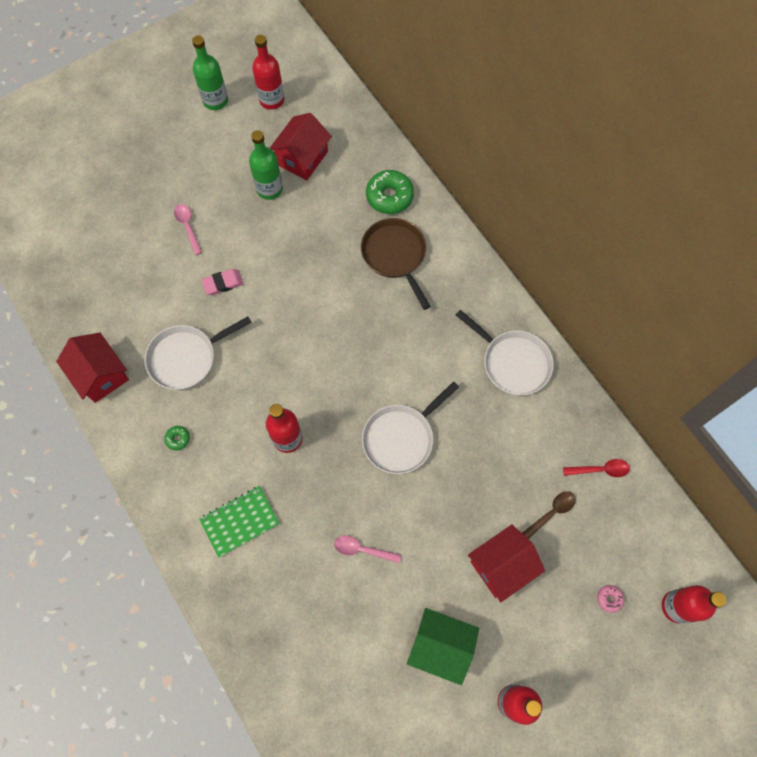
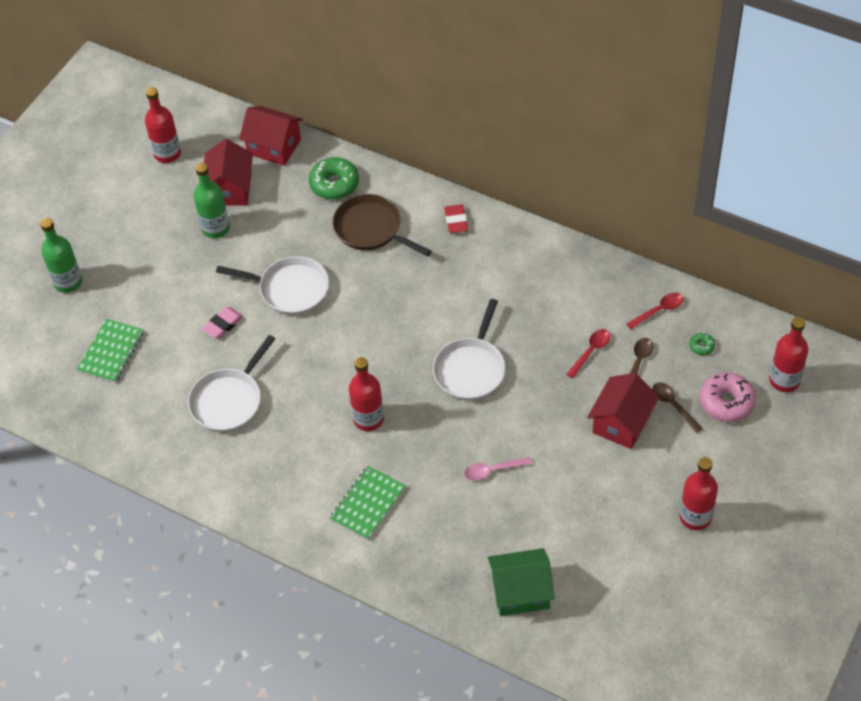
camera: 25 degrees left, 15 degrees down
(100, 375) = (155, 453): red house -> red house (274, 146)
(122, 262) = (111, 352): none -> green notebook
(178, 439) = (265, 468): green donut -> green donut (701, 346)
(188, 227) = (157, 294): pink spoon -> none
(215, 101) = (111, 178): green bottle -> green bottle (68, 282)
(440, 646) = (608, 508): green house -> green house (520, 592)
(471, 285) = (456, 221): none -> red eraser
(512, 362) = (532, 265): white pan -> white pan (290, 289)
(515, 478) = (590, 352): none -> red spoon
(558, 575) = (673, 405): none -> brown spoon
(609, 599) = (726, 402): pink donut -> pink donut, size x2.14

